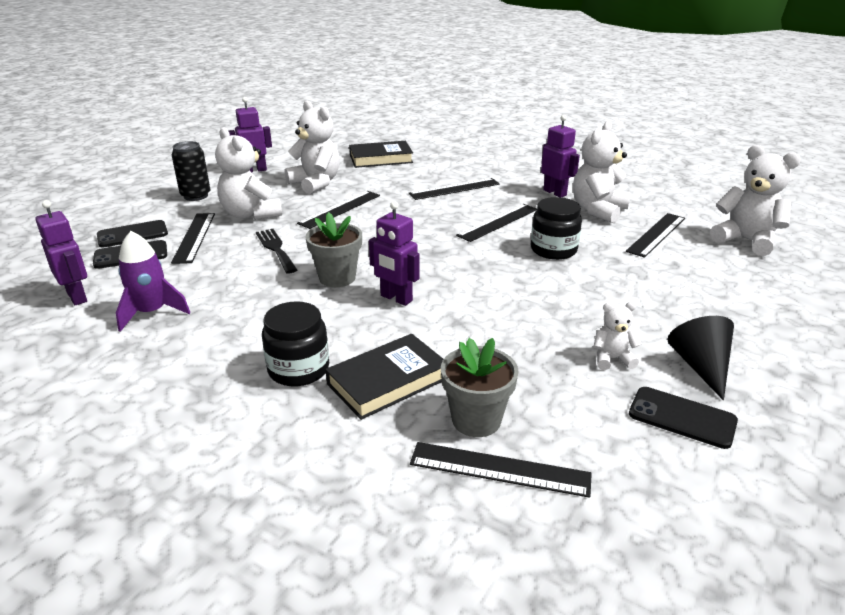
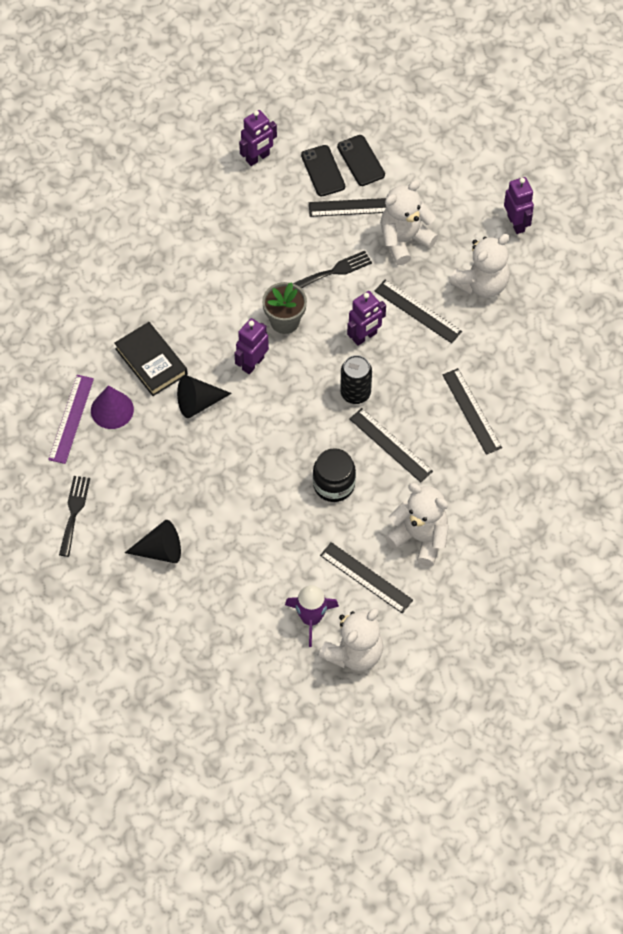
camera: 90 degrees right, 30 degrees up
(152, 312) = (235, 210): purple rocket -> purple rocket (311, 618)
(196, 196) = (446, 187): black can -> black can (355, 393)
(298, 369) = (165, 310): black jar -> none
(381, 159) = (558, 339): black book -> none
(457, 338) = (198, 403): none -> black cone
(476, 420) = (112, 410): grey flower pot -> purple cone
(499, 469) = (71, 419): black ruler -> purple ruler
(555, 193) = (465, 505): purple robot -> purple robot (365, 336)
(612, 359) = (171, 497): white teddy bear -> none
(680, 459) = (74, 512): none -> black fork
(682, 417) = (109, 523): black phone -> none

